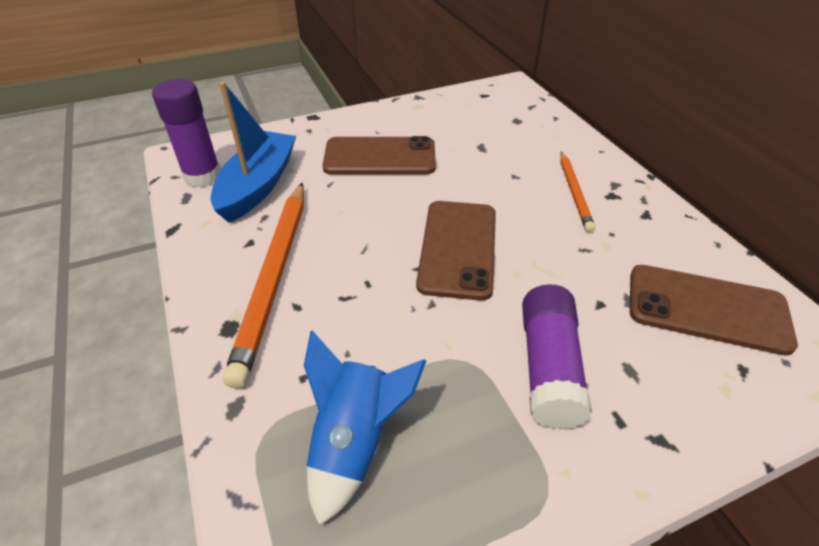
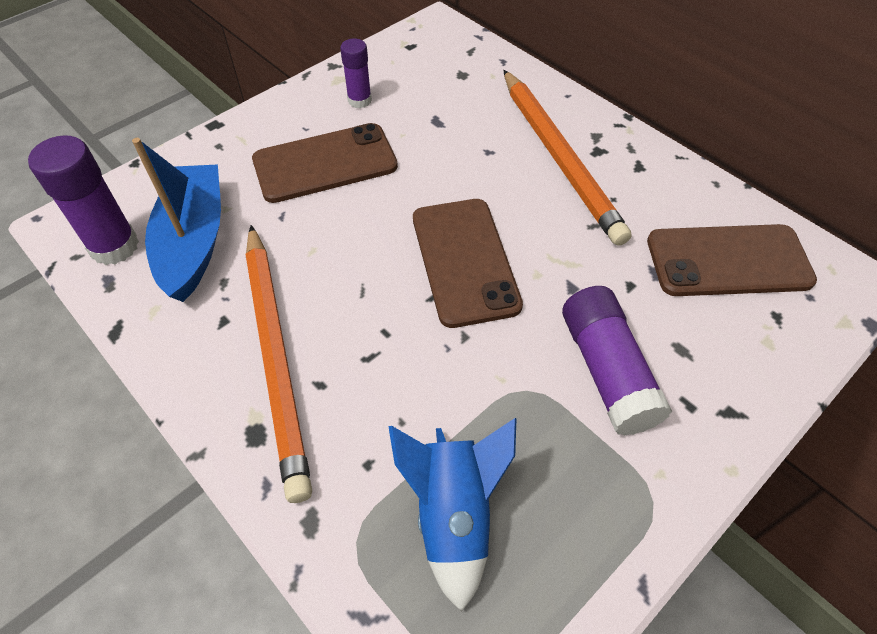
camera: 20 degrees left, 10 degrees up
(427, 122) = (359, 100): none -> purple glue stick
(574, 192) = (558, 157): orange pencil -> orange pencil, size x1.82

